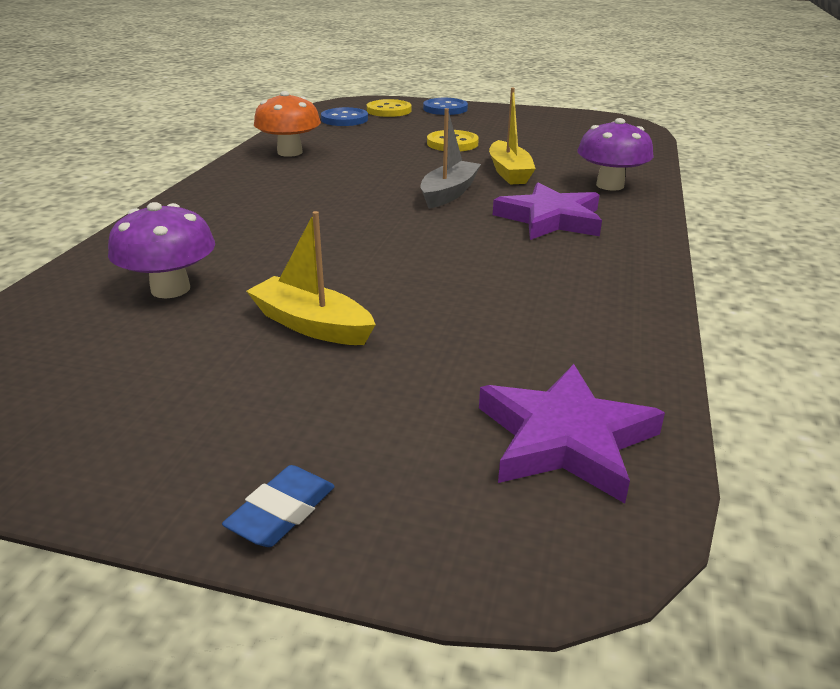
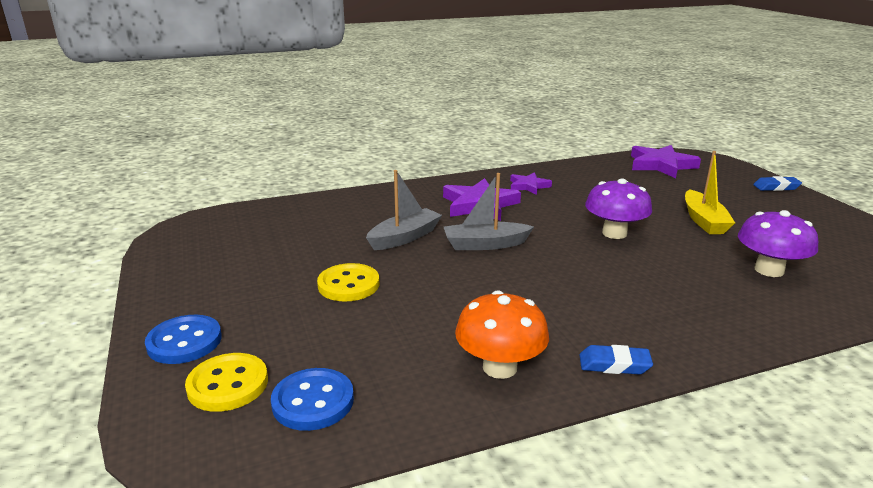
camera: 125 degrees left, 5 degrees down
(229, 175) = (614, 365): none -> blue eraser
(509, 172) = (405, 237): yellow boat -> grey boat
(582, 264) = (528, 186): none -> purple star
(610, 185) = (388, 202): purple mushroom -> purple mushroom (614, 233)

